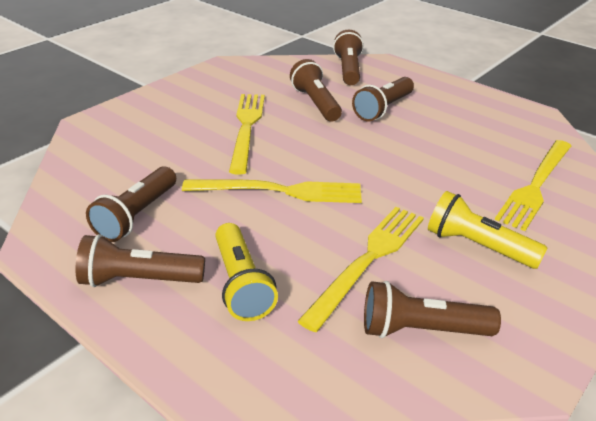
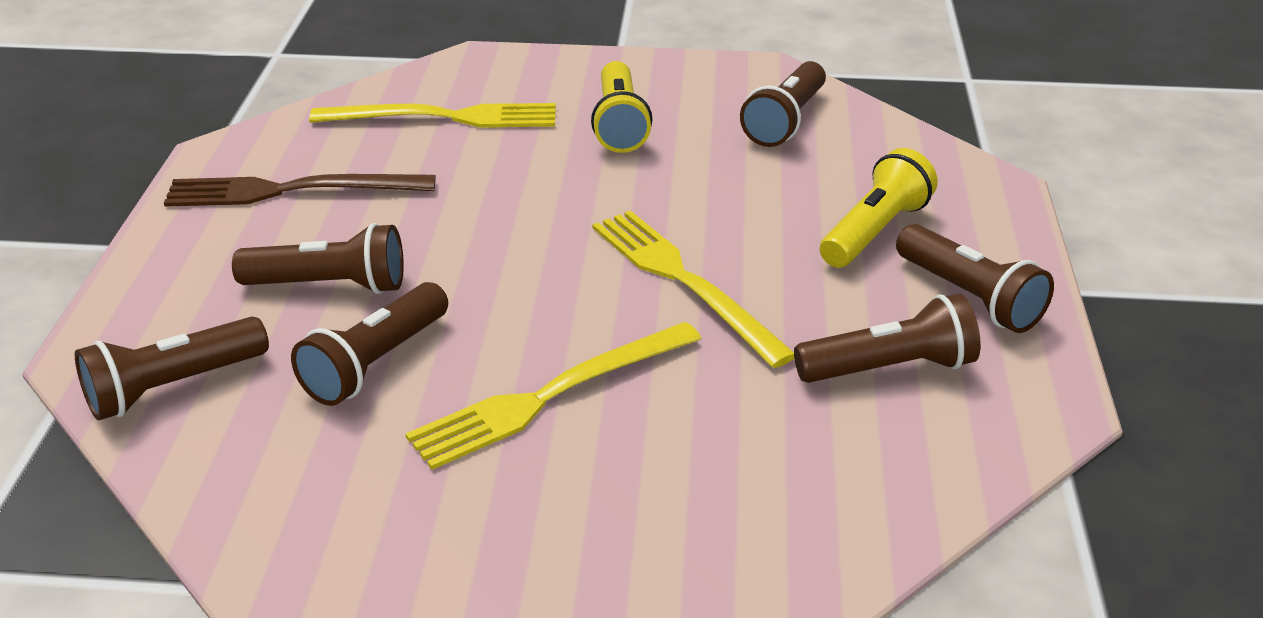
camera: 125 degrees left, 0 degrees up
(367, 261) = (732, 174): yellow fork -> none
(421, 330) = (785, 121): brown flashlight -> brown flashlight turned 60 degrees clockwise
(479, 121) = (292, 190): none -> brown fork

